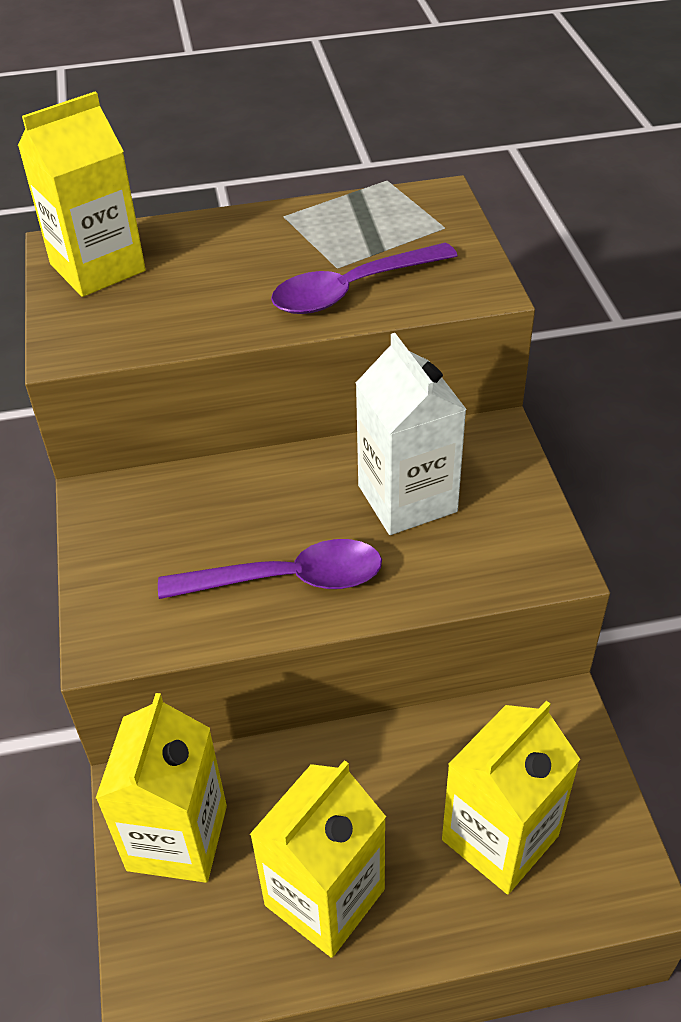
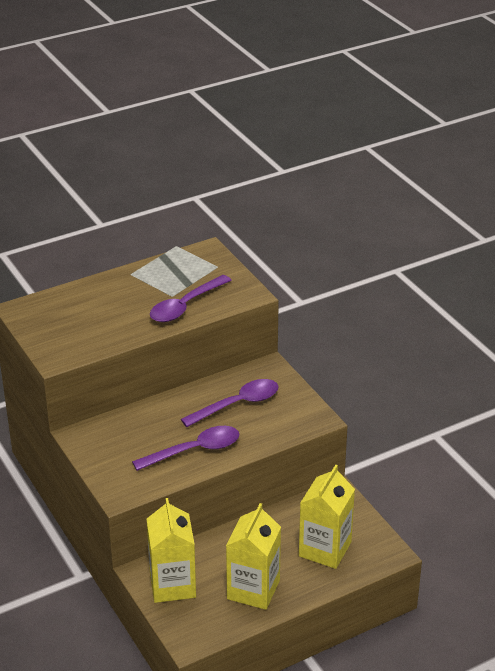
camera: 20 degrees left, 10 degrees down
(97, 267) = (46, 317): yellow carton -> none
(407, 498) = (237, 404): white carton -> purple spoon

